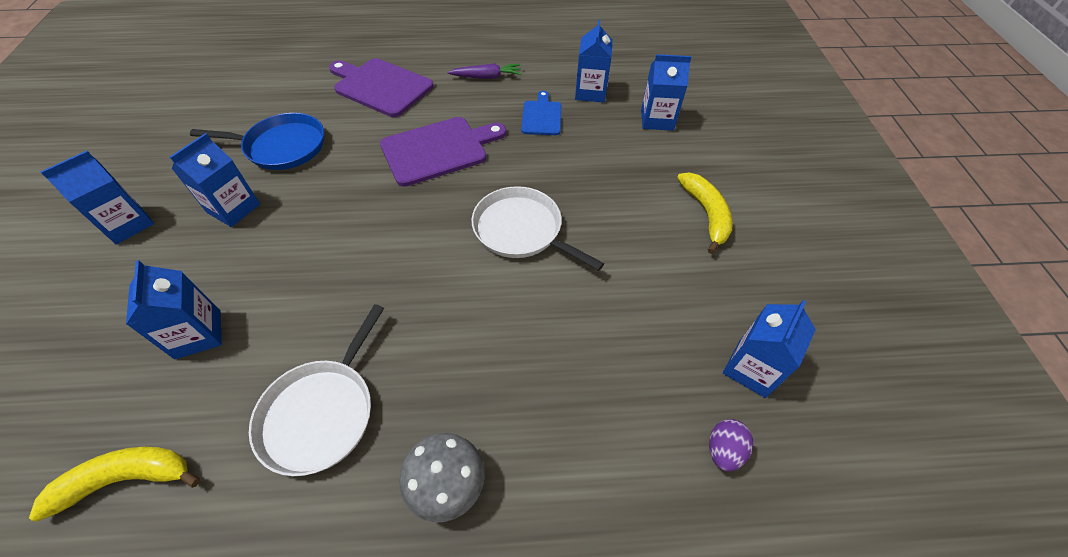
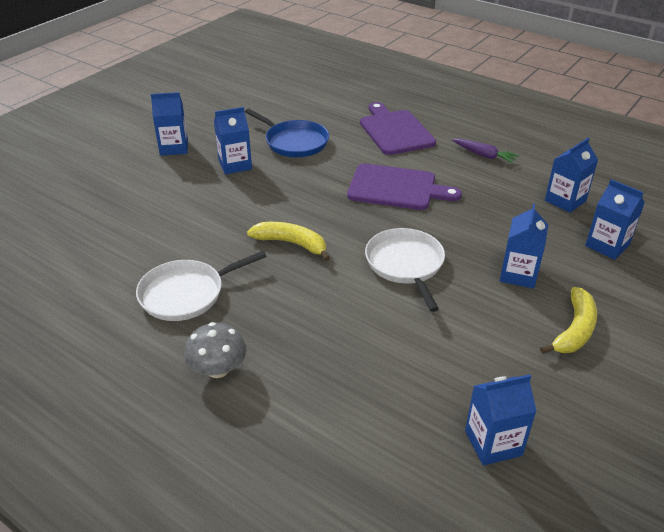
camera: 40 degrees right, 15 degrees down
(127, 479) = (74, 268): yellow banana -> yellow banana (291, 243)
(198, 334) = (160, 220): blue carton -> blue carton (518, 274)
(541, 116) = (501, 200): blue cutting board -> none
(723, 450) = (412, 471): purple egg -> none

